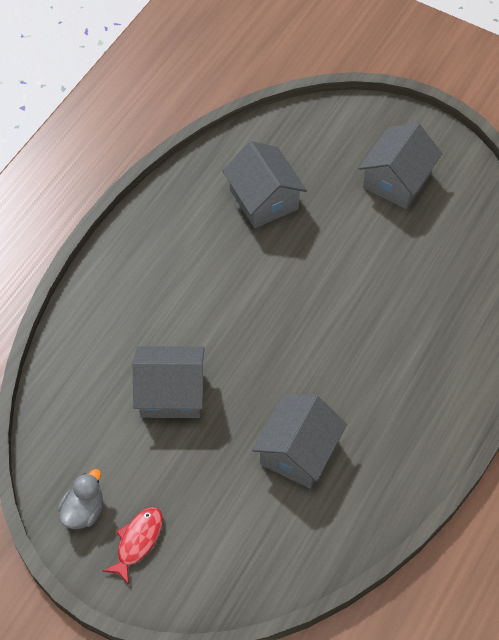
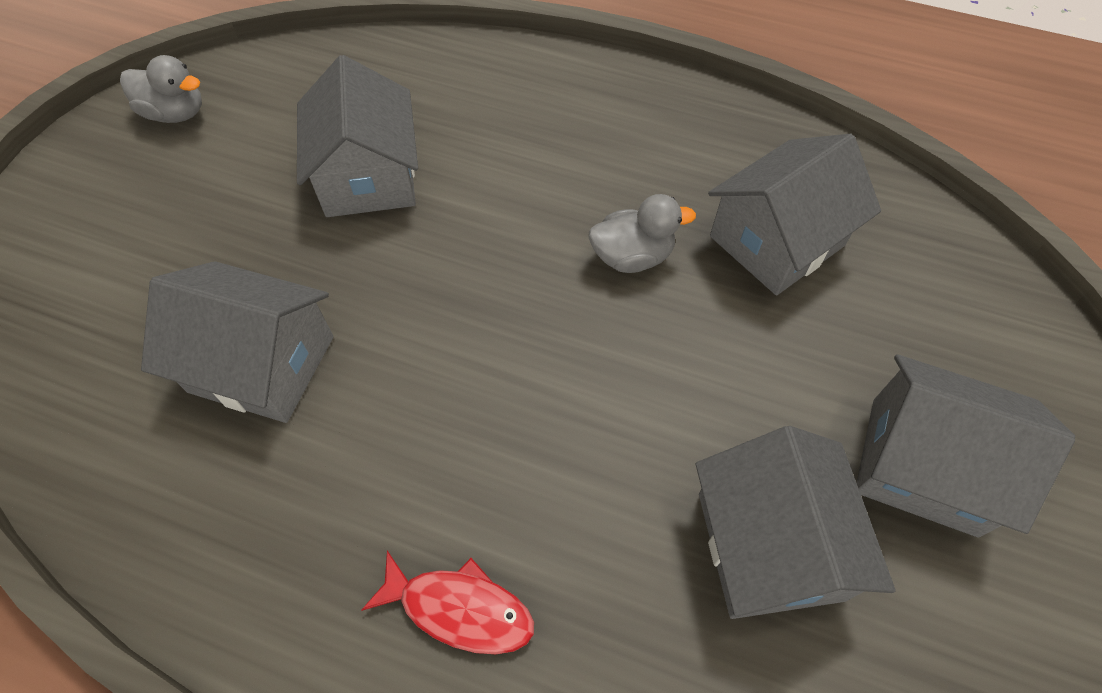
camera: 80 degrees right, 0 degrees up
(138, 541) = (119, 177): red fish -> red fish (459, 609)
(261, 266) = (632, 256): none -> grey duck
(425, 247) = (769, 545): none -> grey house

